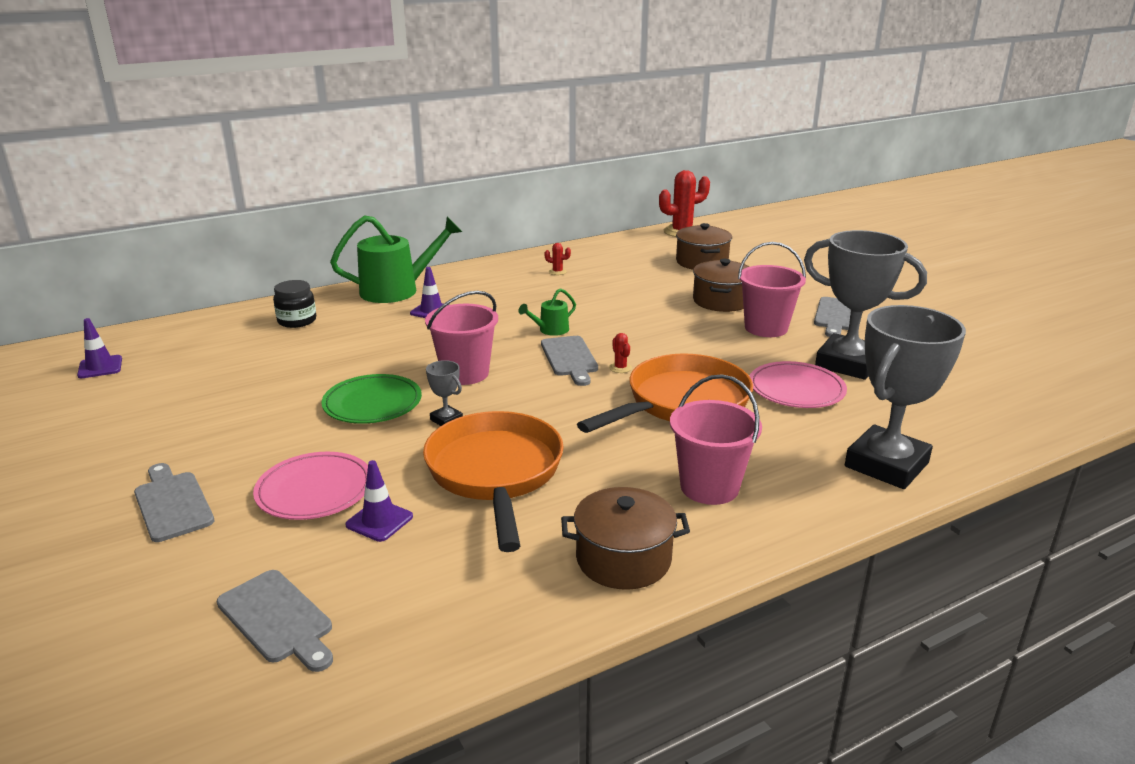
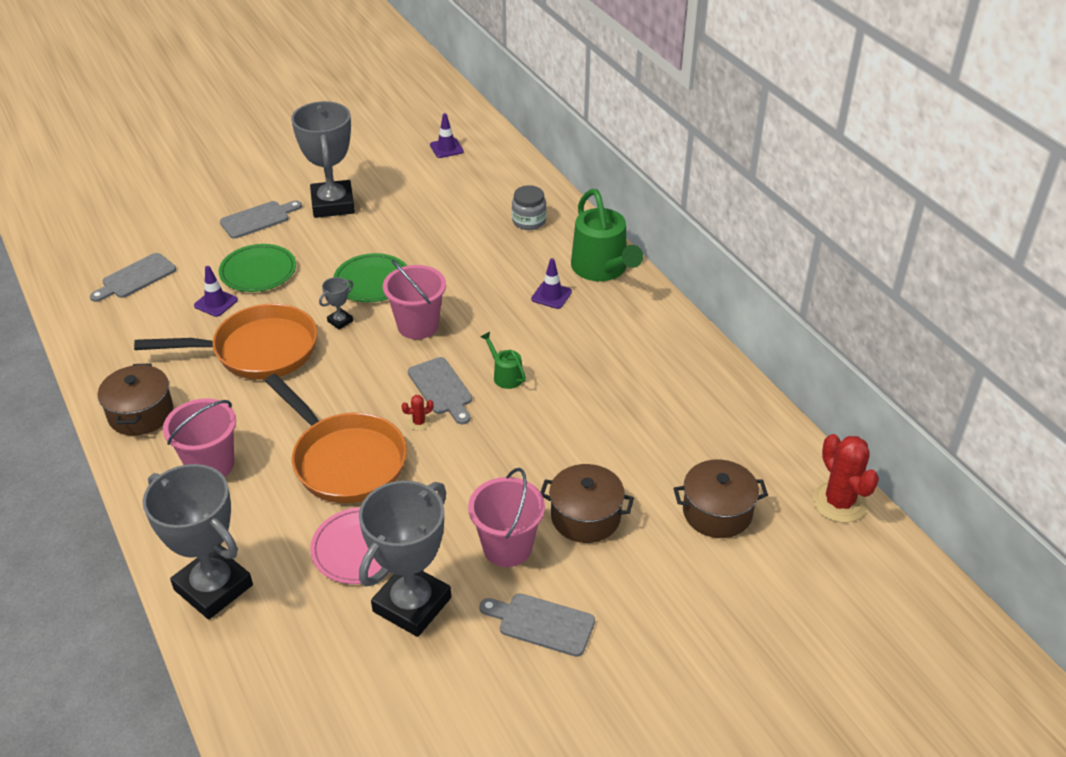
camera: 90 degrees right, 15 degrees up
(176, 441) = (333, 204): none -> grey trophy
(297, 321) = (529, 221): black jar -> grey jar
(314, 490) = (258, 271): pink plate -> green plate
(557, 272) = (666, 379): red cactus -> none
(569, 358) = (441, 389): grey cutting board -> grey cutting board turned 105 degrees counterclockwise

